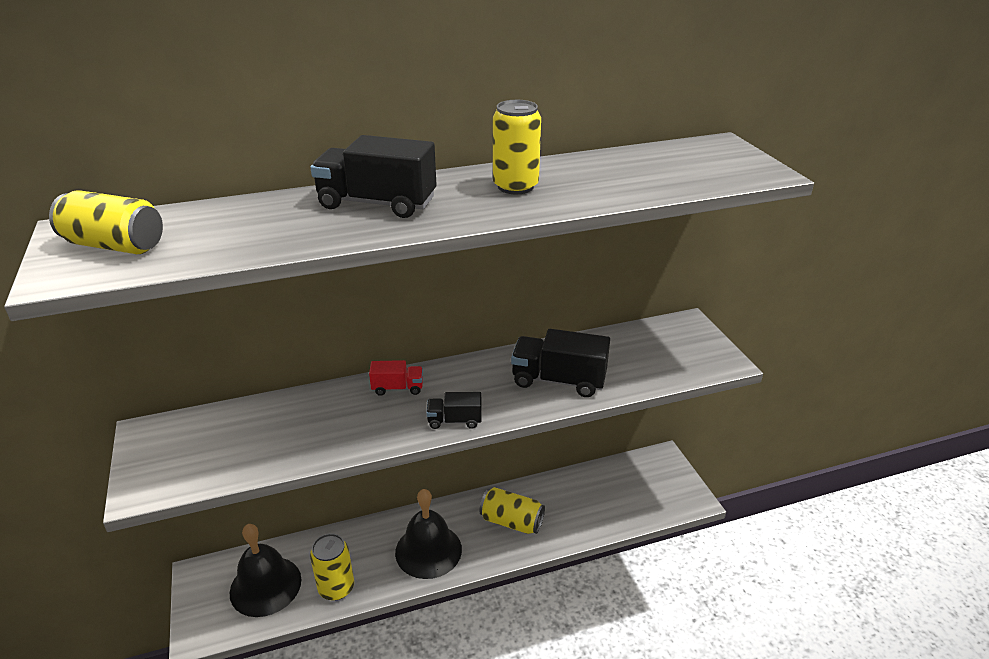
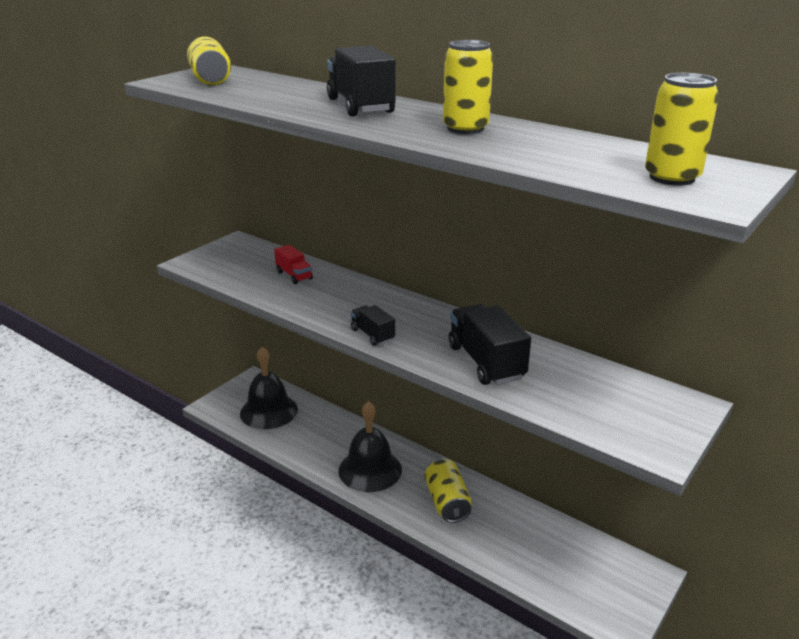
camera: 55 degrees right, 5 degrees down
(336, 588) = (295, 442): yellow can -> yellow can (671, 178)
(397, 388) = (380, 298): red truck -> red truck (294, 275)

